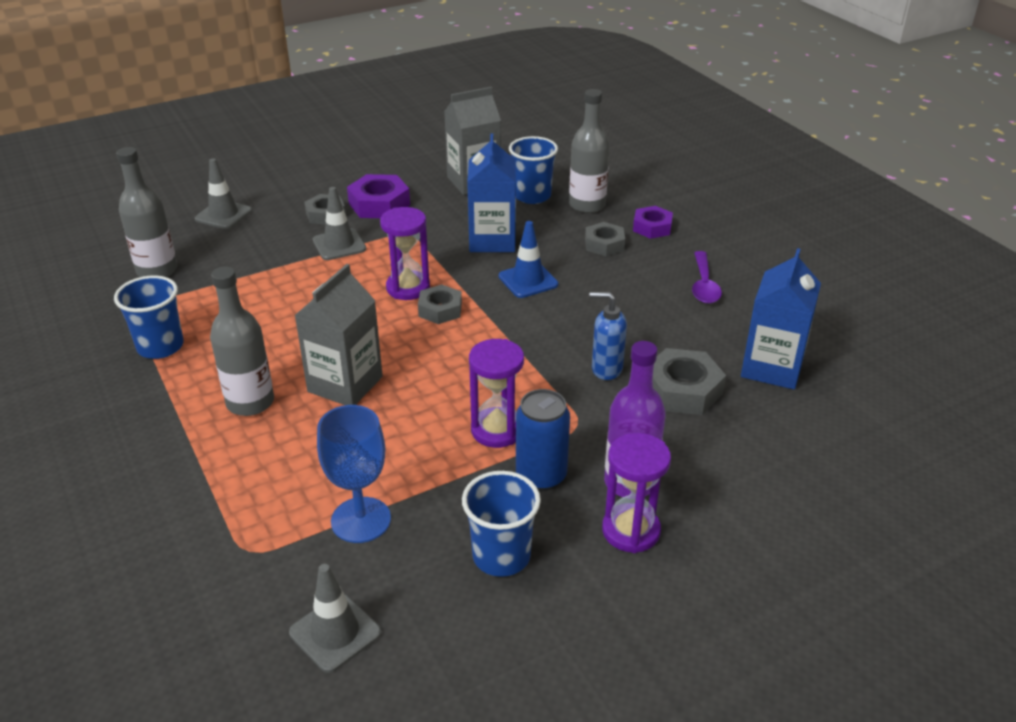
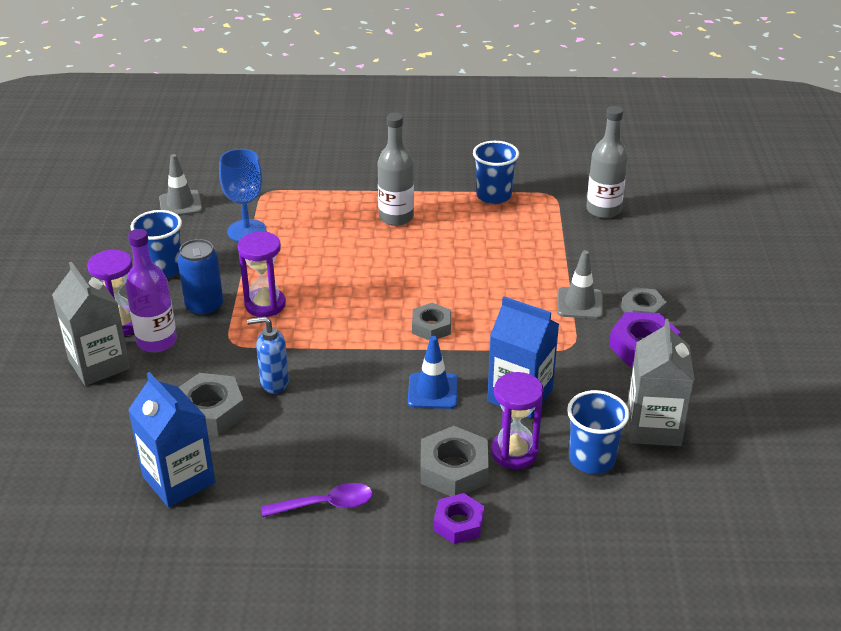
camera: 120 degrees right, 0 degrees up
(223, 215) = (679, 256): grey traffic cone -> none
(345, 384) = (379, 257): grey carton -> grey carton (99, 364)
(408, 288) = (478, 320): purple hourglass -> purple hourglass (514, 452)
(587, 205) = (542, 494): grey bottle -> none
(604, 244) = (454, 469): grey nut -> grey nut, size x1.51
(606, 369) = (274, 383): blue soap dispenser -> blue soap dispenser turned 135 degrees counterclockwise
(704, 285) = (326, 505): purple spoon -> purple spoon turned 135 degrees clockwise

